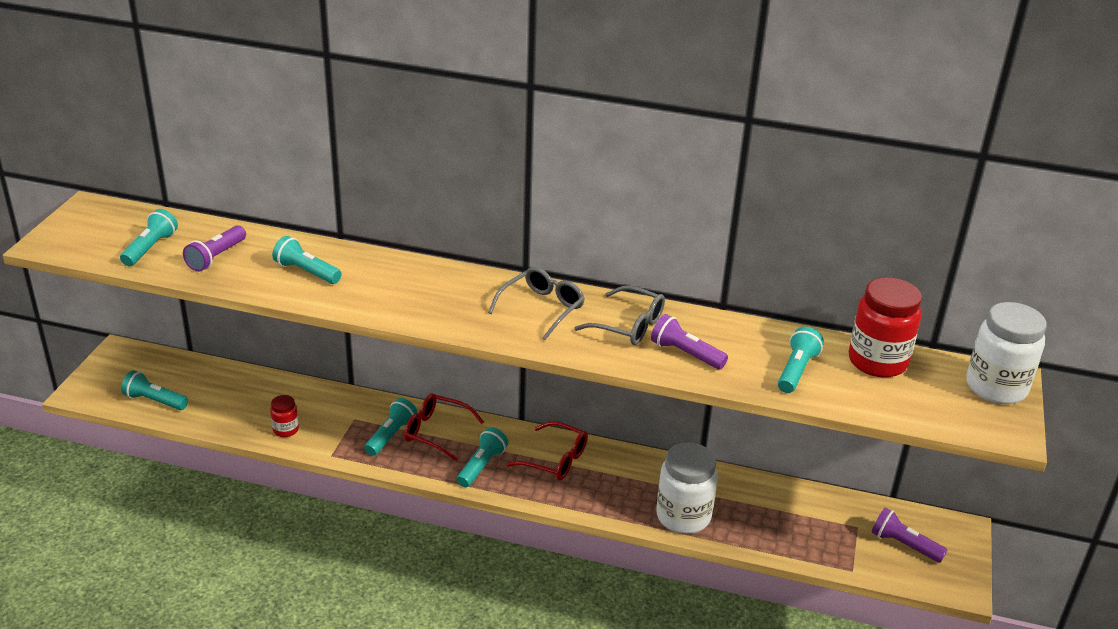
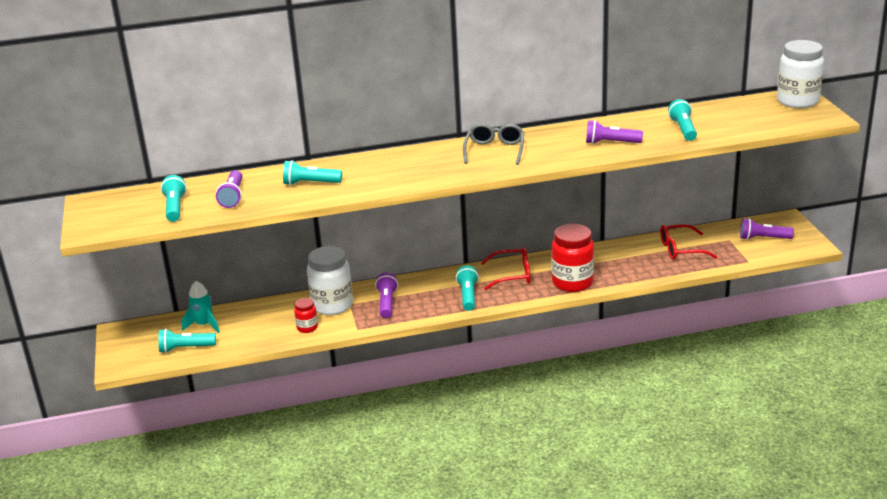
camera: 25 degrees left, 5 degrees down
(197, 380) = (204, 325): none -> turquoise rocket
(391, 435) = (387, 303): turquoise flashlight -> purple flashlight
(436, 432) = (416, 290): red glasses -> red glasses (681, 249)
(629, 325) = (559, 141): grey glasses -> none
(683, 516) = (624, 273): white jar -> white jar (332, 305)
(877, 361) = (722, 110): red jar -> red jar (572, 282)

